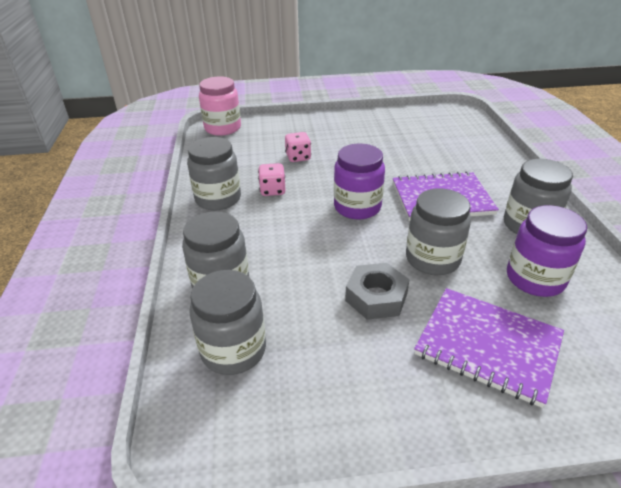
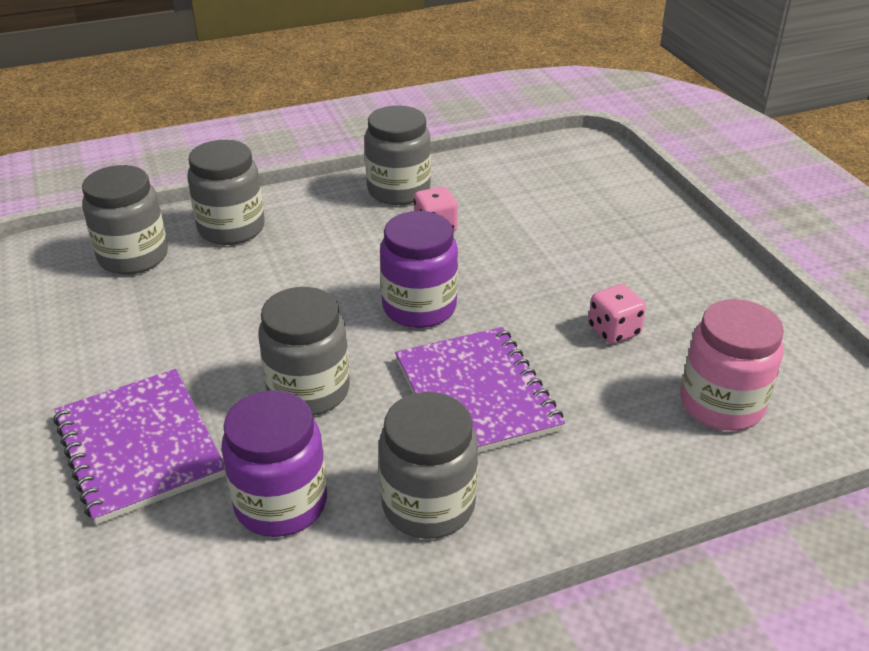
camera: 75 degrees right, 0 degrees up
(223, 128) = (592, 153): pink jar -> pink jar (721, 404)
(298, 157) = (539, 233): pink dice -> pink dice (614, 331)
(376, 297) = (222, 344): grey nut -> none
(488, 346) = (140, 446): purple notebook -> purple notebook turned 45 degrees counterclockwise

